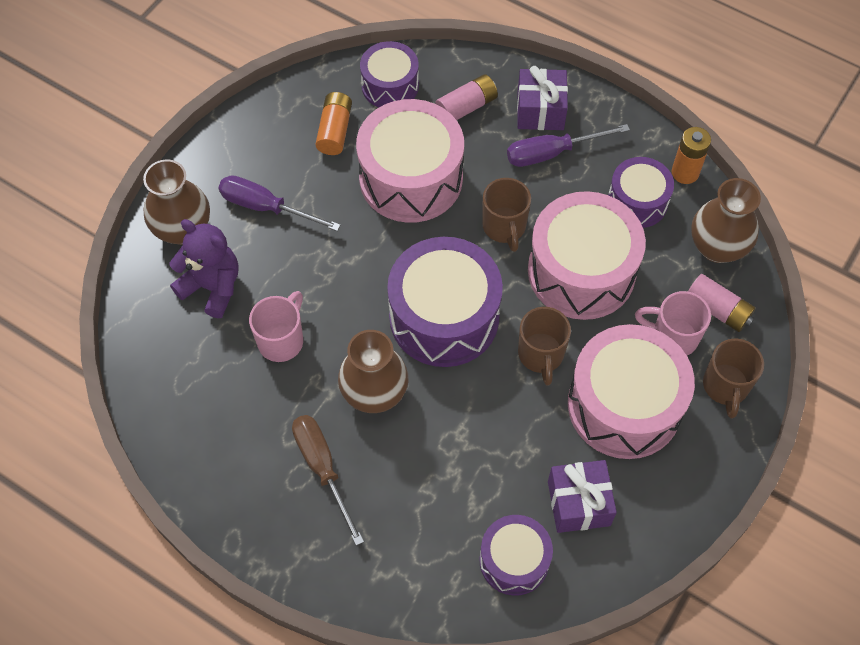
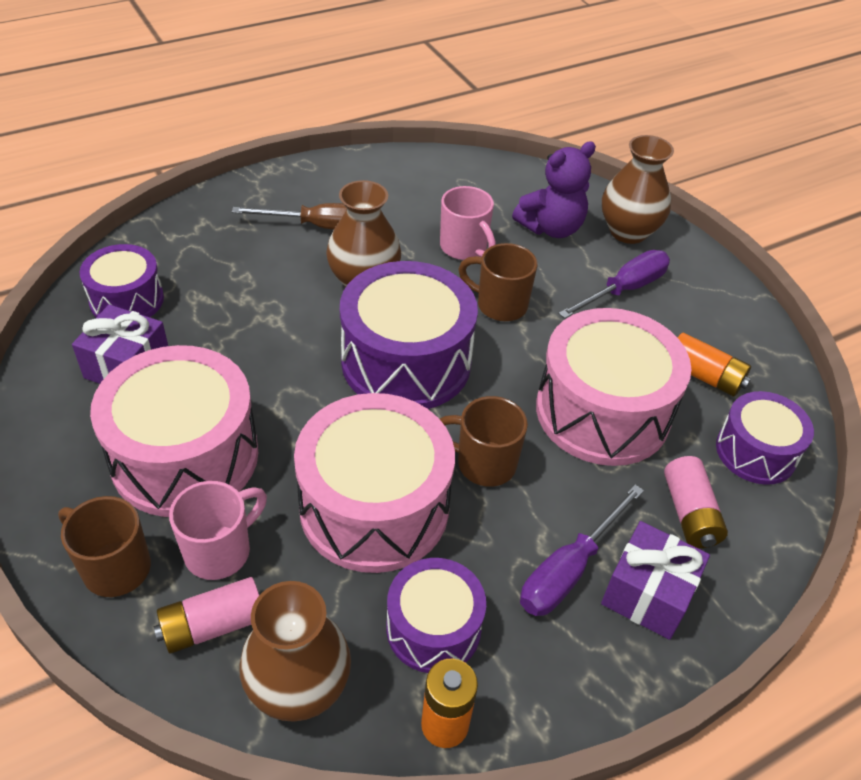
camera: 115 degrees right, 15 degrees down
(541, 355) = (301, 416): brown mug -> brown mug (500, 305)
(552, 153) = (568, 570): purple screwdriver -> purple screwdriver turned 150 degrees counterclockwise

